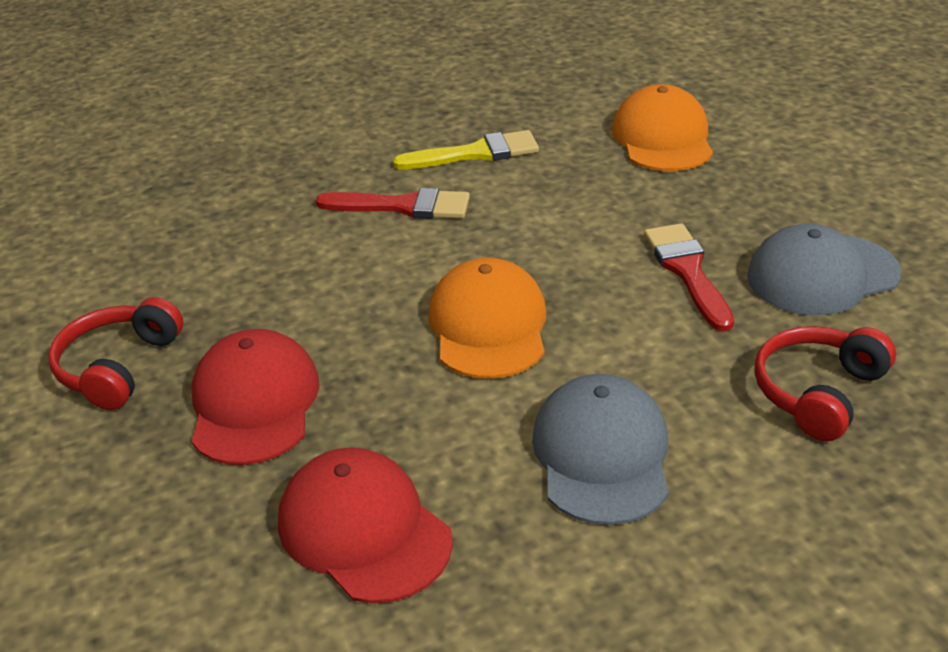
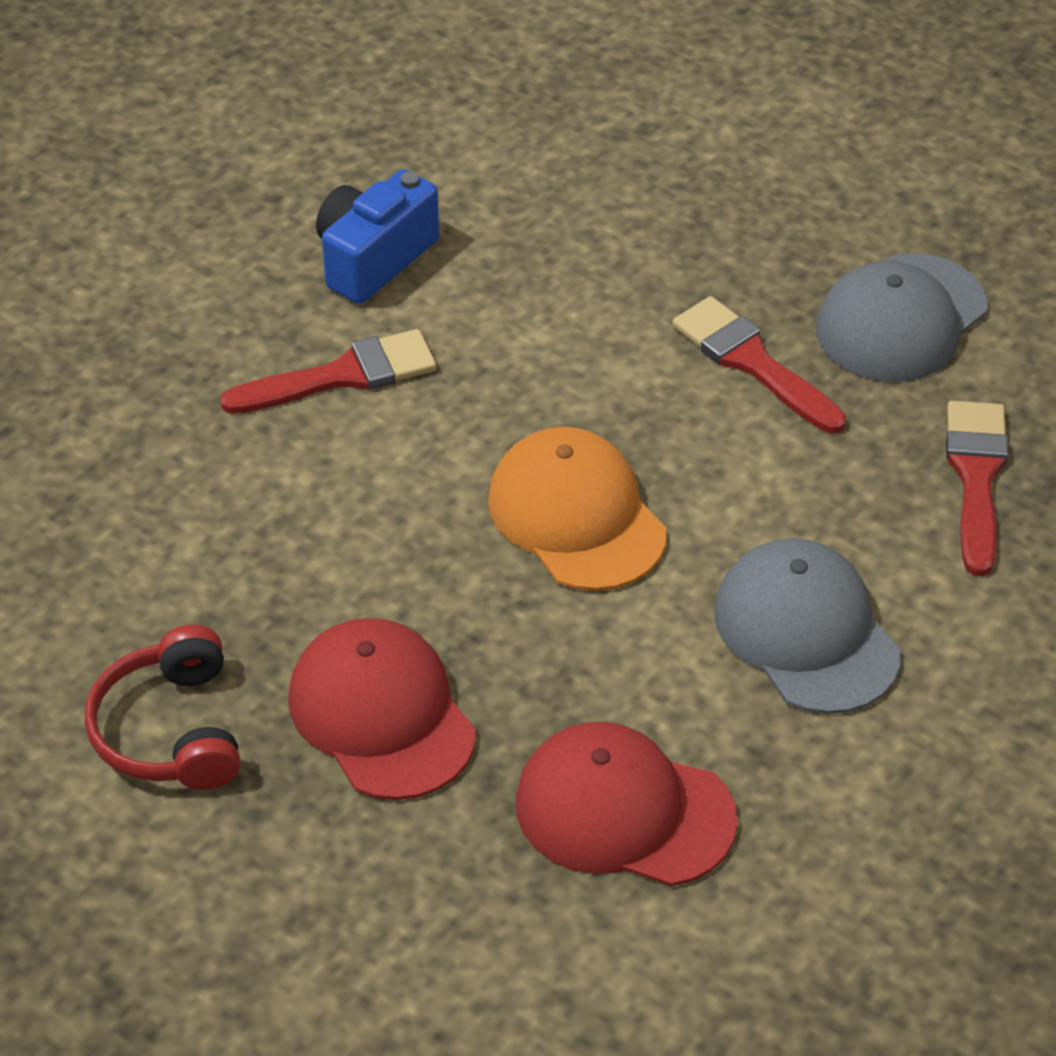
camera: 30 degrees left, 10 degrees up
(476, 153) = (374, 259): yellow brush -> blue camera
(662, 138) = (598, 161): orange cap -> none
(817, 392) = (976, 477): red headphones -> red brush

